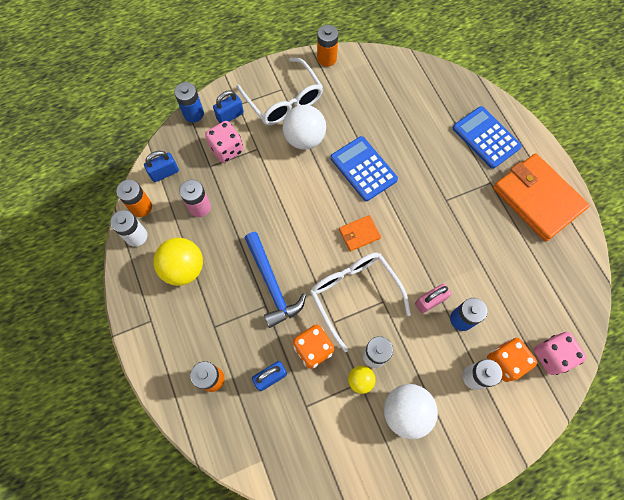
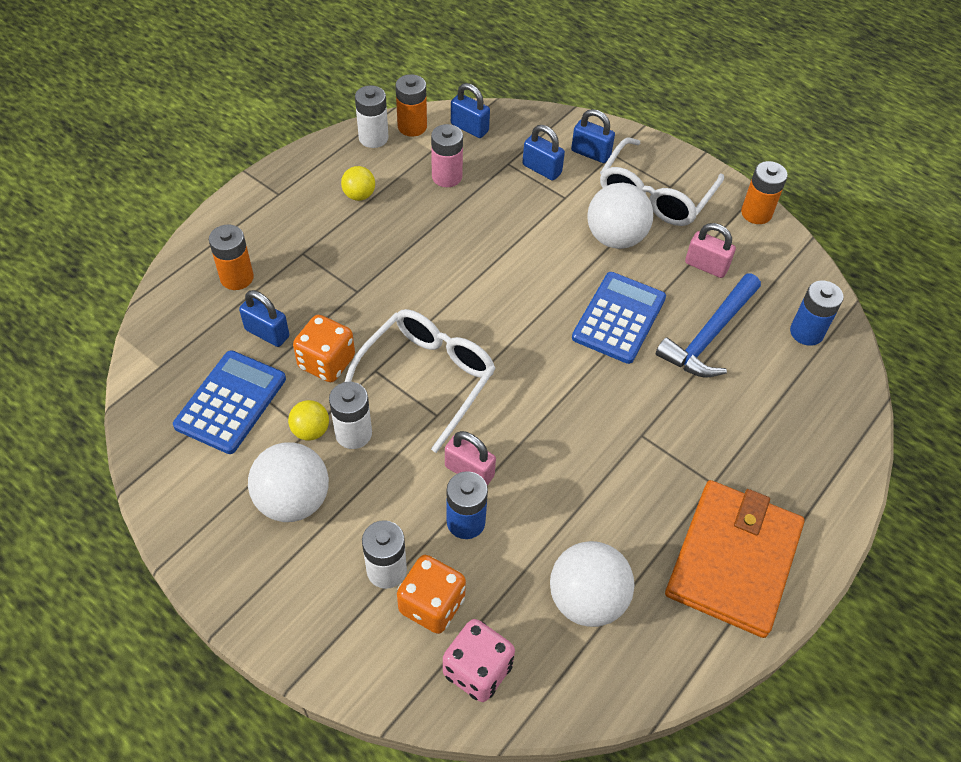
camera: 60 degrees right, 15 degrees down
(184, 268) = (359, 195): yellow ball -> yellow ball, size x0.54
(193, 114) = (567, 120): blue battery -> blue battery (806, 332)
(226, 149) = (542, 169): pink dice -> blue padlock
(271, 284) = (388, 286): blue hammer -> blue hammer (709, 335)
(350, 105) = (706, 266): none -> pink padlock
(359, 234) = (518, 350): orange wallet -> none
(486, 137) = (785, 450): blue calculator -> blue calculator (230, 402)
(532, 280) = (587, 599): none -> white ball

